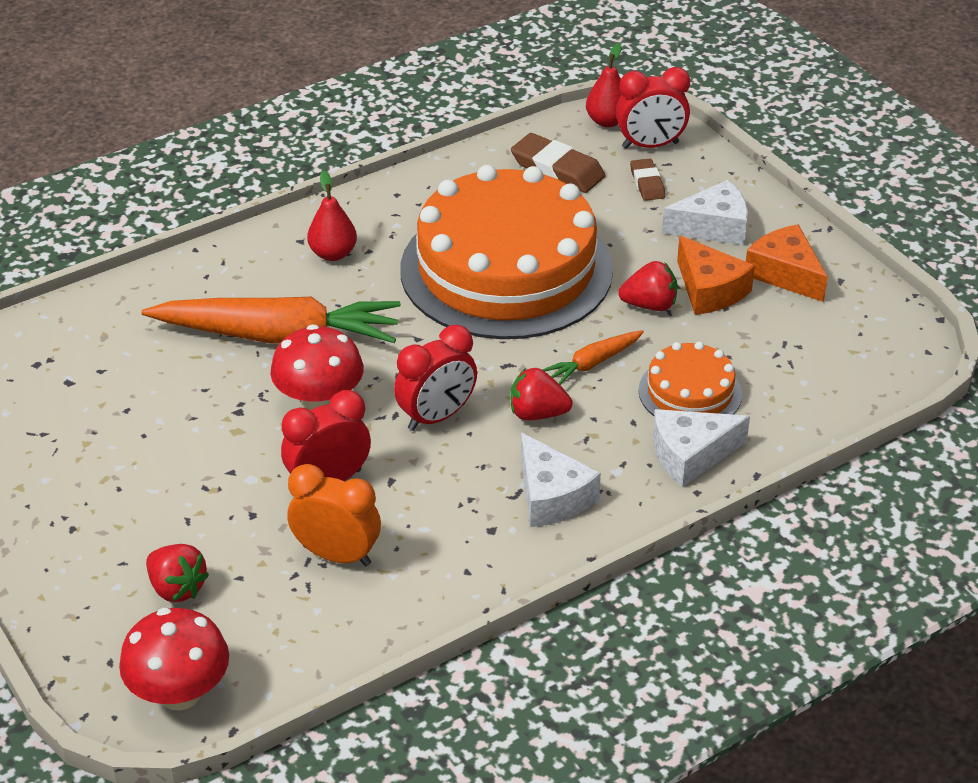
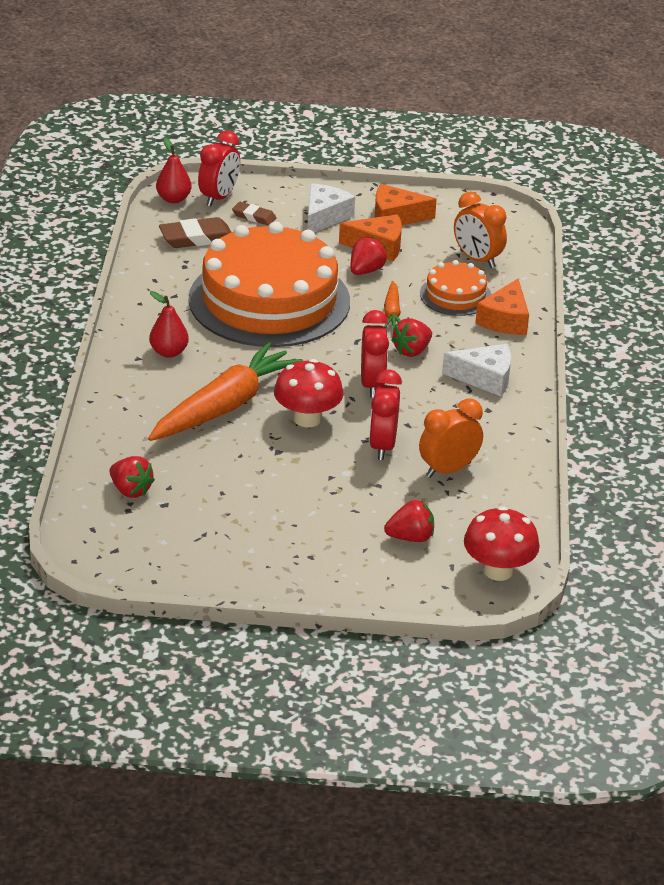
camera: 55 degrees left, 5 degrees down
(71, 349) = (130, 490): none -> red strawberry
(690, 455) = (505, 320): white cheese -> orange cheese
(785, 373) = (477, 259): none -> orange clock

